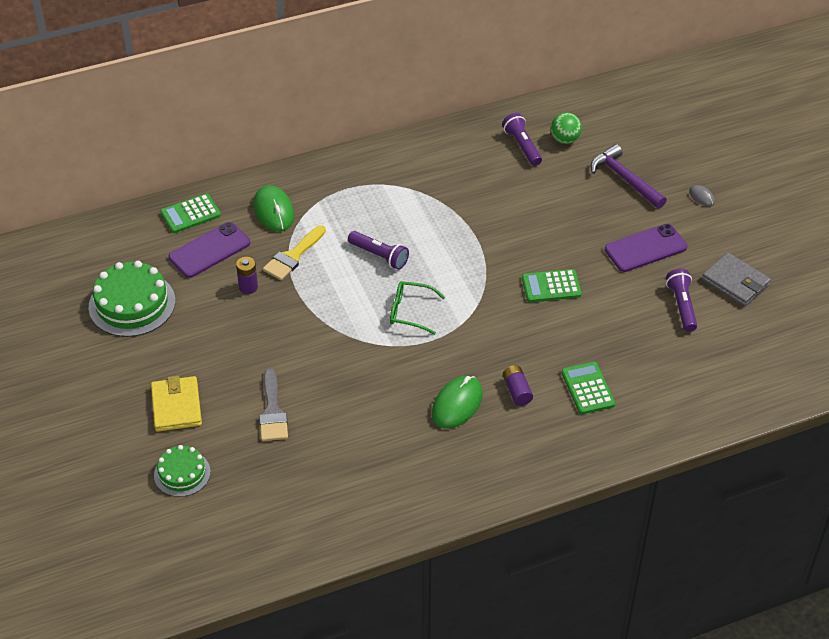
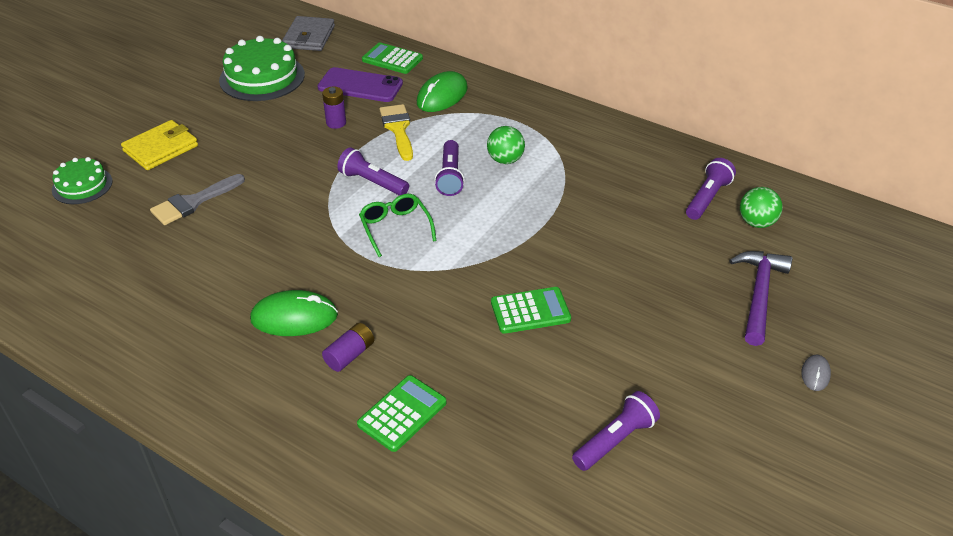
camera: 55 degrees right, 5 degrees down
(293, 256) = (398, 129): yellow brush -> yellow brush turned 75 degrees clockwise
(346, 300) = (372, 182): none -> purple flashlight
(388, 218) = (505, 160): none -> green ball
(551, 286) = (530, 311): green calculator -> green calculator turned 120 degrees clockwise
(645, 248) = (673, 362): purple phone -> none
(735, 282) = (711, 477): grey wallet -> grey wallet (309, 37)

